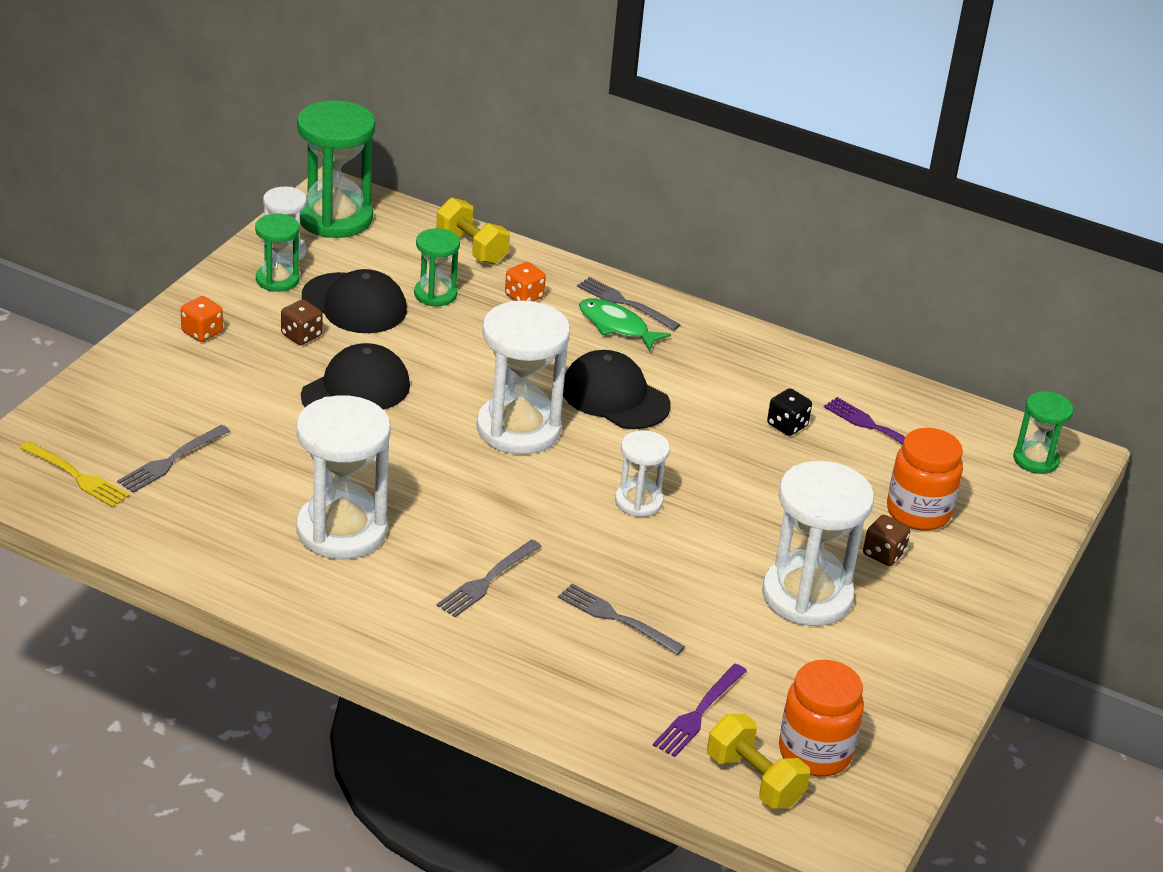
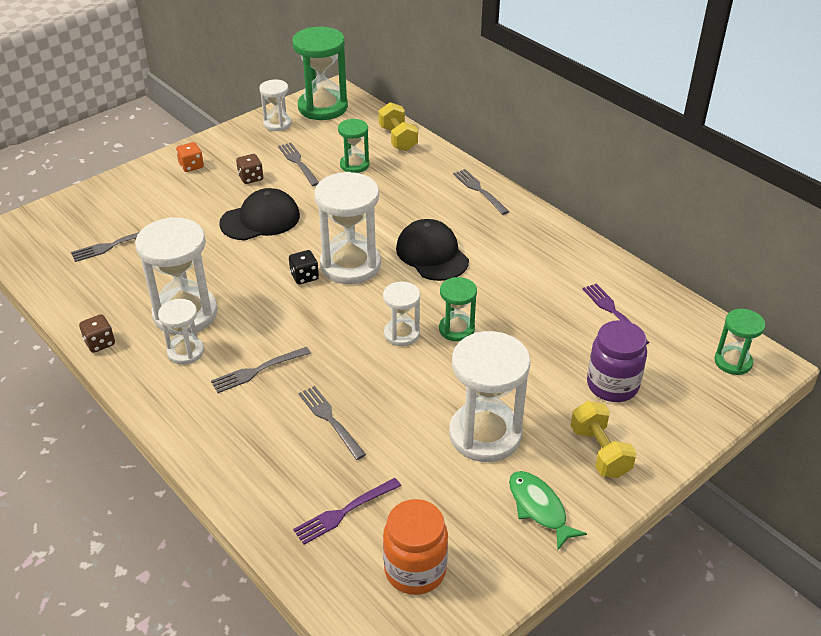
camera: 25 degrees right, 5 degrees up
(77, 476) = (50, 244): yellow fork -> none
(277, 280) = (260, 140): green hourglass -> green hourglass (456, 329)
(354, 304) = (298, 163): black cap -> grey fork
(377, 577) = (185, 351): none -> white hourglass
(524, 296) = (412, 175): orange dice -> none
(616, 326) = (464, 205): green fish -> green fish (539, 508)
(754, 780) = (353, 581): yellow dumbbell -> yellow dumbbell (599, 452)
(787, 425) = (546, 297): black dice -> black dice (304, 276)
(883, 554) = (565, 413): brown dice -> brown dice (100, 343)
(918, 512) = (612, 385): orange jar -> purple jar

